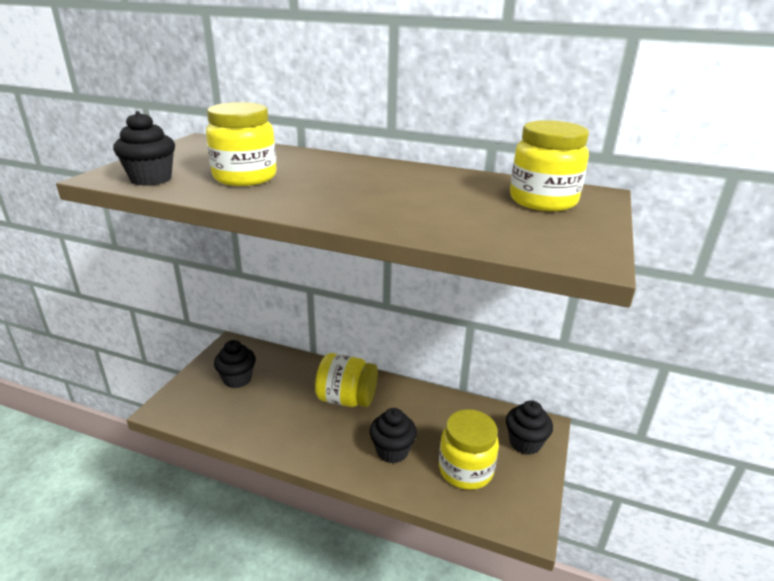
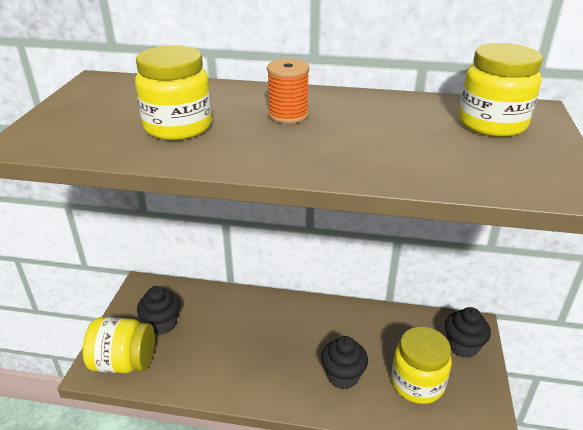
camera: 10 degrees left, 5 degrees up
(151, 179) = (75, 141): black cupcake -> none
(346, 399) = (280, 328): yellow jar -> yellow jar (124, 362)
(349, 177) = (288, 115): none -> orange spool

